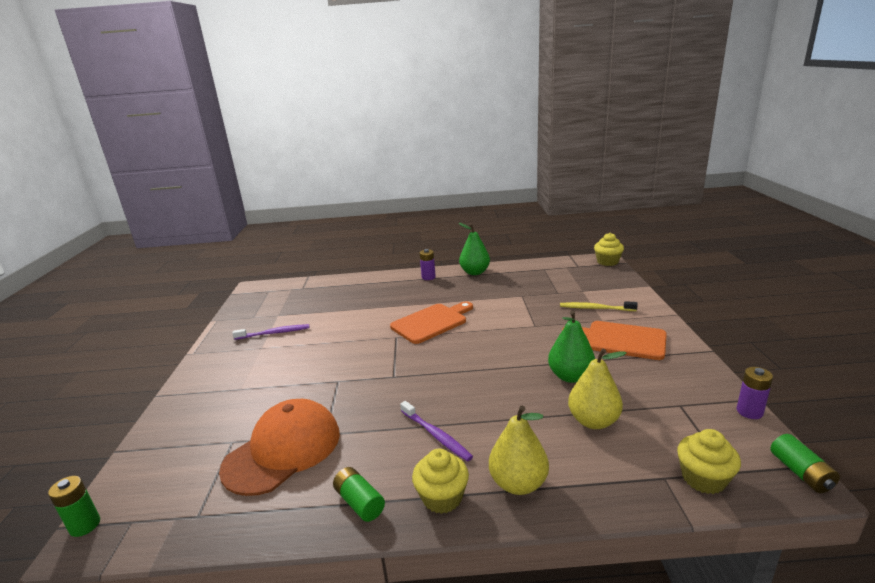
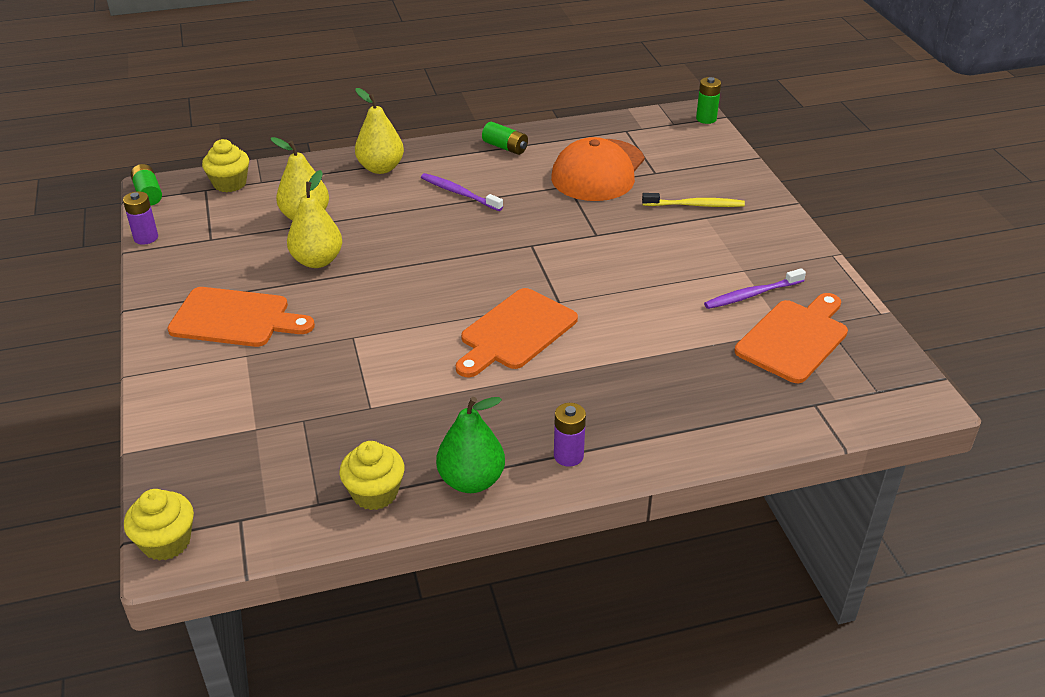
camera: 165 degrees right, 15 degrees up
(278, 311) = (794, 338): none -> orange cutting board
(442, 497) = (441, 155): yellow cupcake -> yellow cupcake (375, 493)
(570, 376) = (317, 261): green pear -> yellow pear
(595, 308) = (248, 381): yellow toothbrush -> yellow toothbrush (695, 205)

